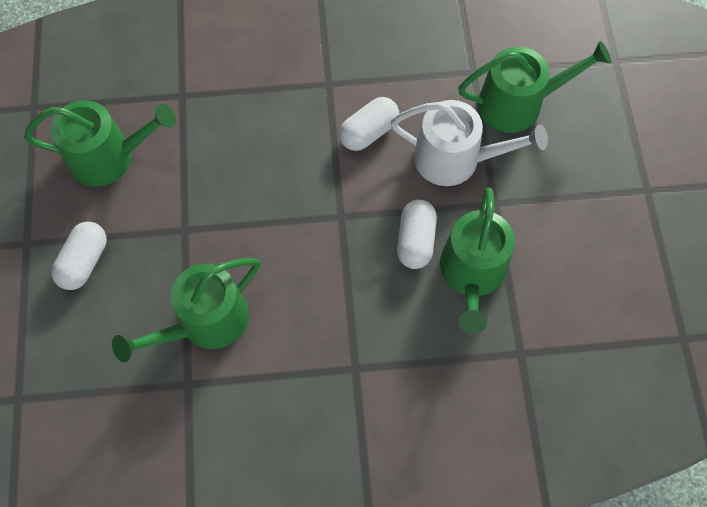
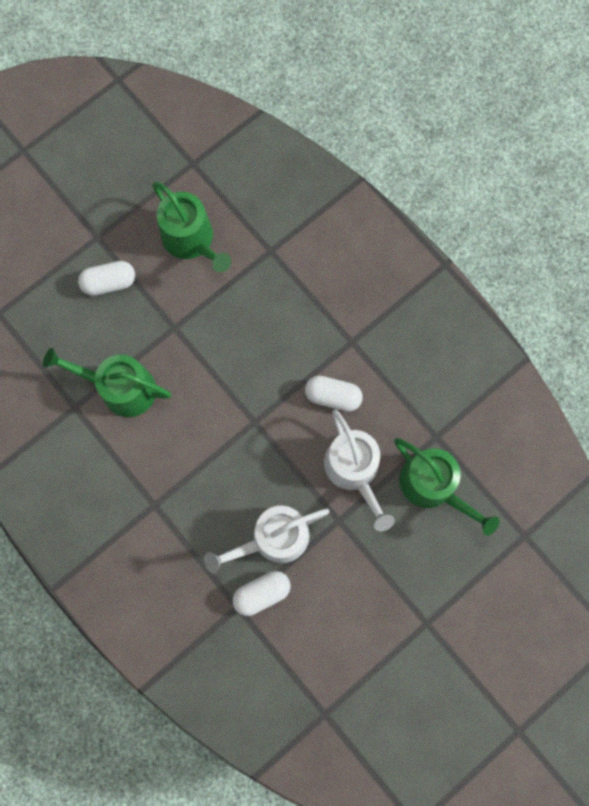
camera: 55 degrees right, 10 degrees up
(415, 240) = (272, 484): white capsule -> white capsule (262, 593)
(472, 273) = (273, 538): green watering can -> white watering can

